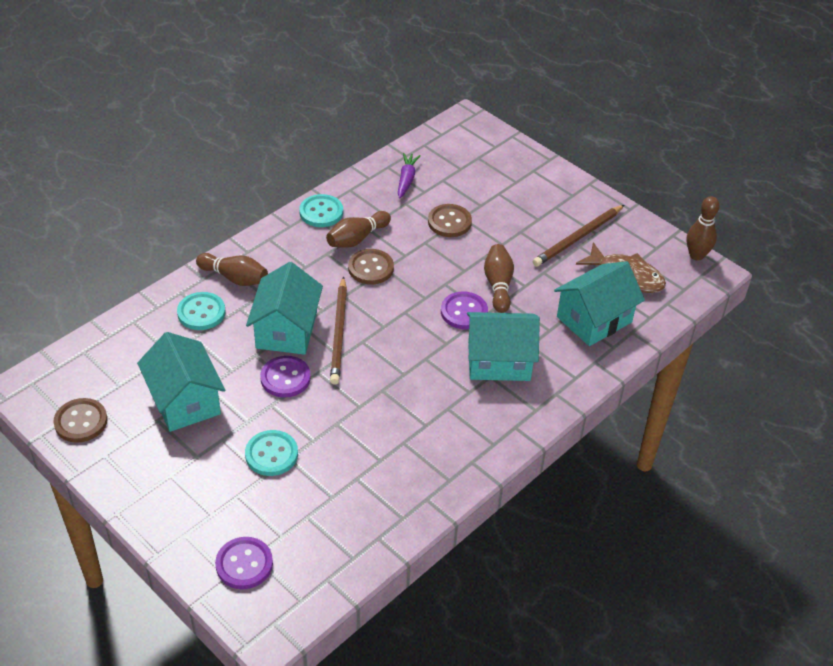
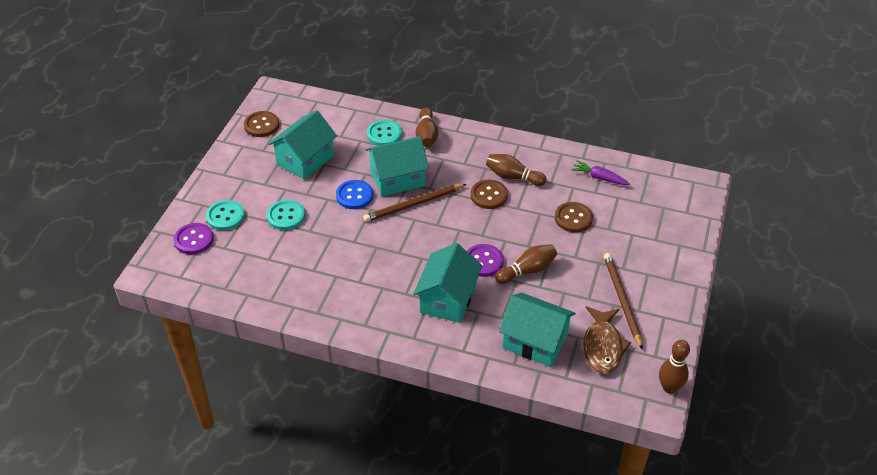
camera: 65 degrees right, 0 degrees up
(285, 378) = (354, 196): purple button -> blue button
(321, 212) = (524, 149): turquoise button -> turquoise button (225, 216)
(406, 179) = (599, 178): purple carrot -> purple carrot turned 135 degrees counterclockwise
(499, 361) = (448, 299): turquoise house -> turquoise house turned 45 degrees clockwise
(578, 238) = (622, 300): brown pencil -> brown pencil turned 60 degrees clockwise

